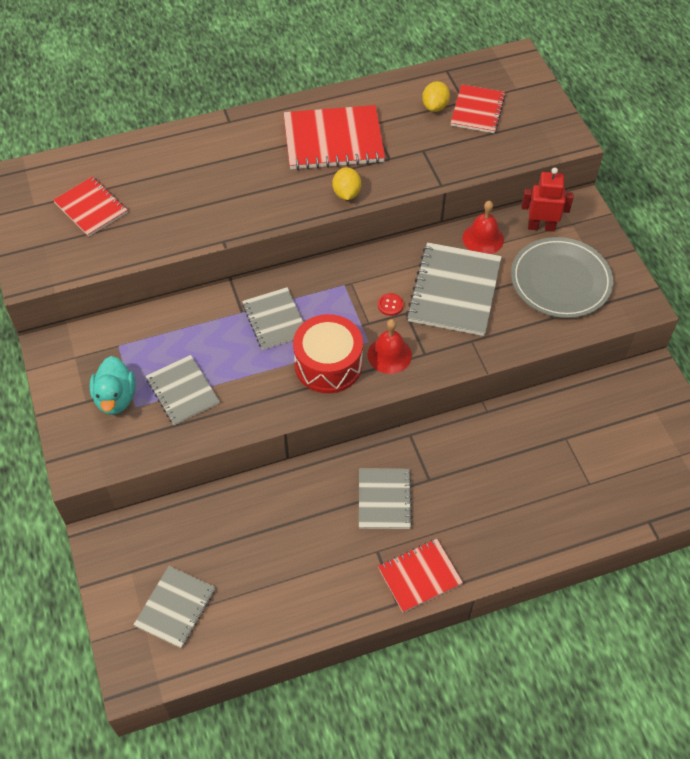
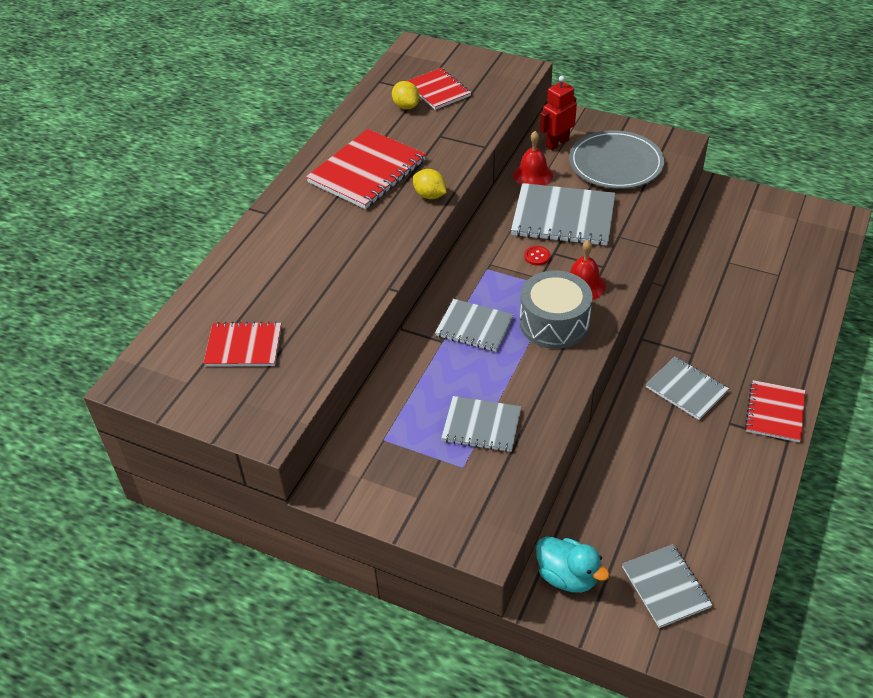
camera: 45 degrees left, 10 degrees down
(116, 398) = (439, 474): turquoise duck -> turquoise duck (567, 576)
(328, 364) = (554, 323): red drum -> grey drum
(454, 291) = (563, 217): grey notebook -> grey notebook turned 45 degrees counterclockwise

